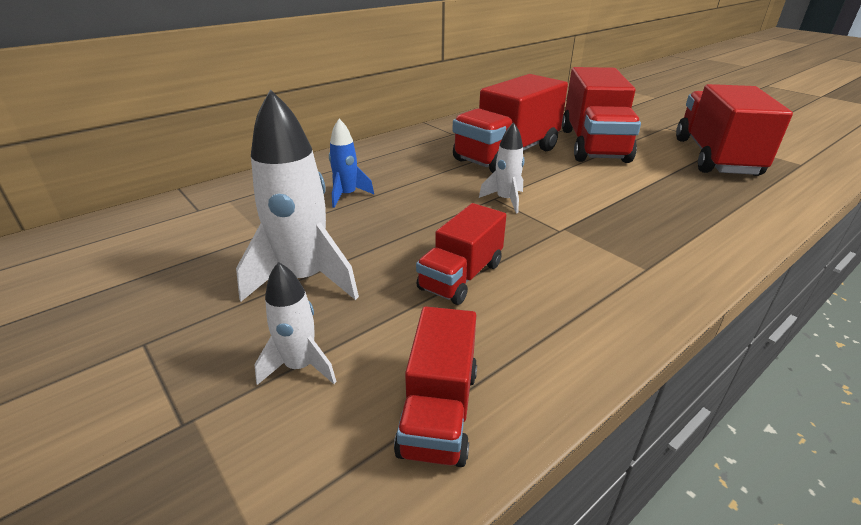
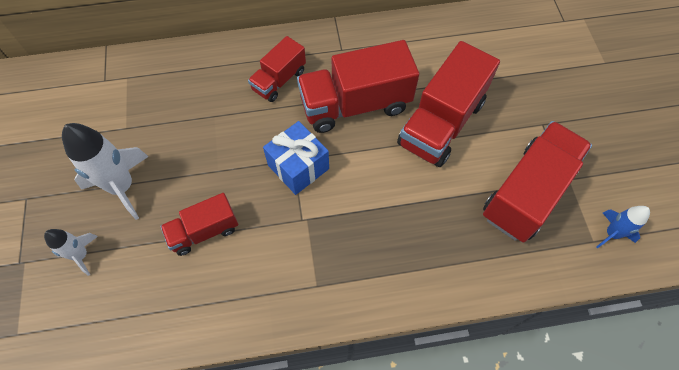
camera: 30 degrees right, 30 degrees up
(347, 195) = (200, 107): blue rocket -> blue rocket (611, 234)
(439, 411) = (119, 319): red truck -> red truck (279, 80)
(505, 200) = (298, 167): white rocket -> blue gift

